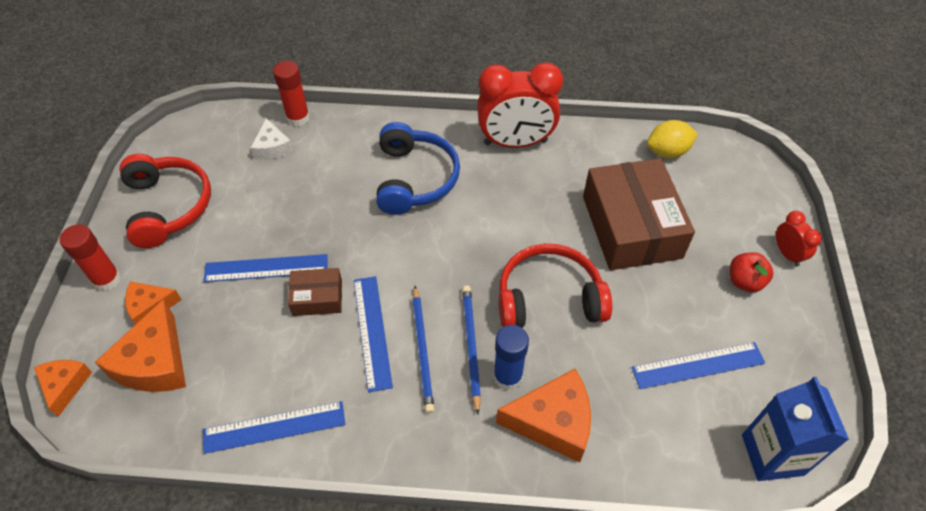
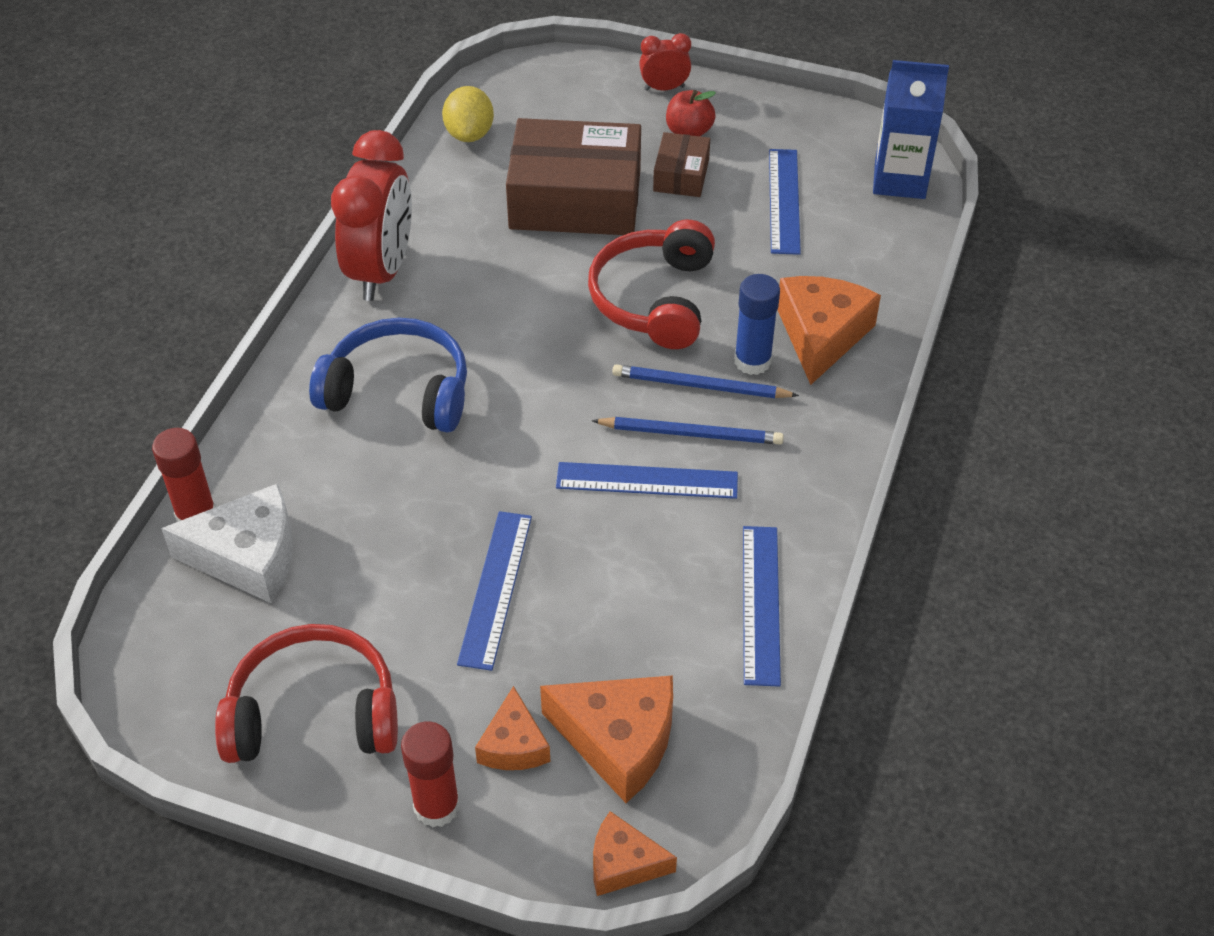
camera: 75 degrees left, 5 degrees down
(272, 147) = (248, 557): white cheese -> white cheese, size x1.68
(317, 297) = (570, 533): brown box -> brown box (681, 175)

